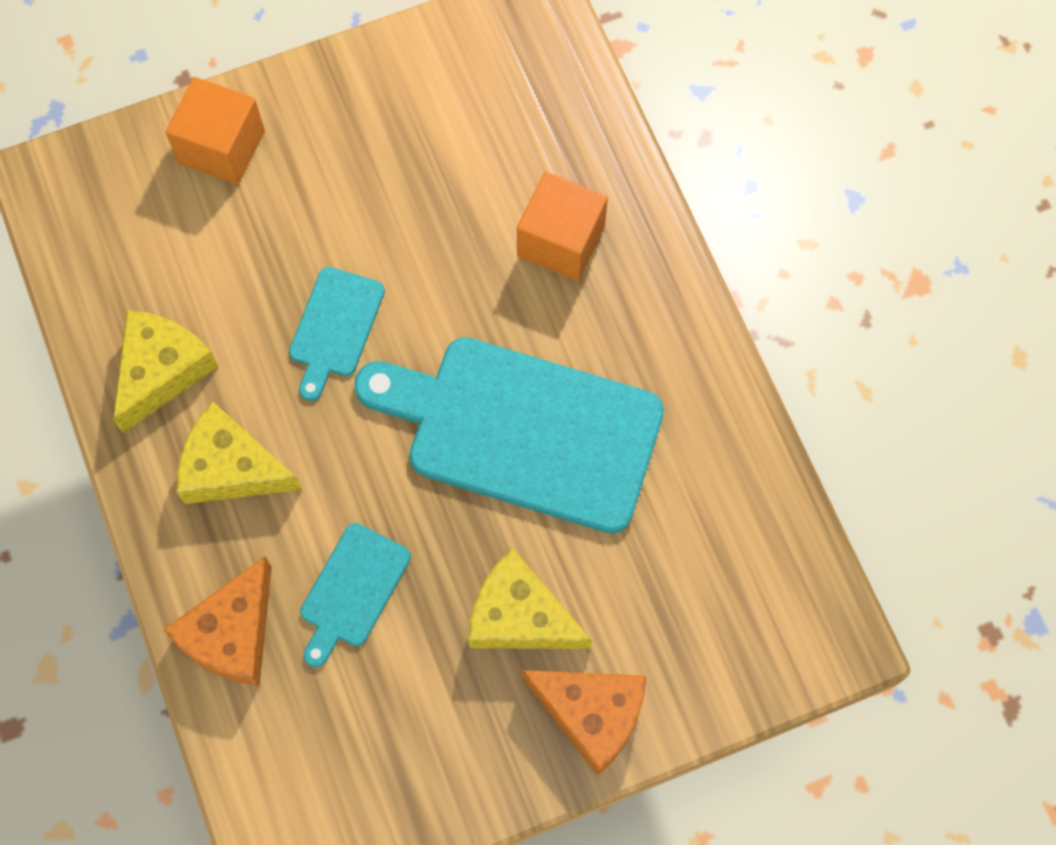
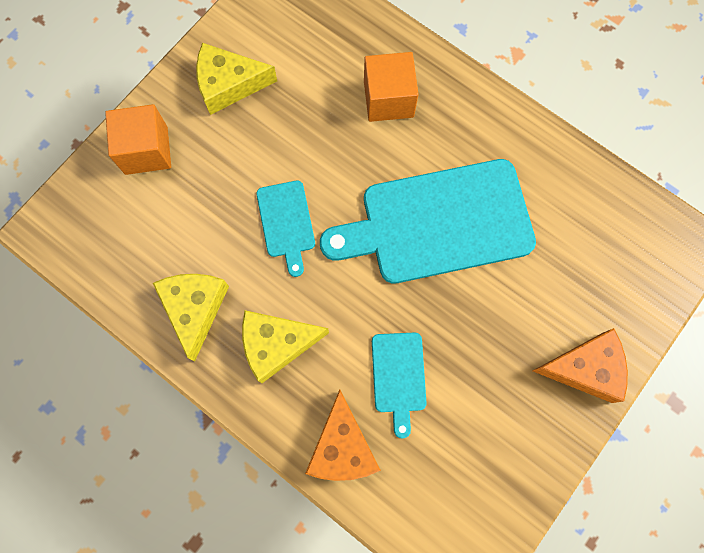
camera: 30 degrees left, 5 degrees up
(520, 616) = (507, 334): yellow cheese -> yellow cheese (229, 84)

